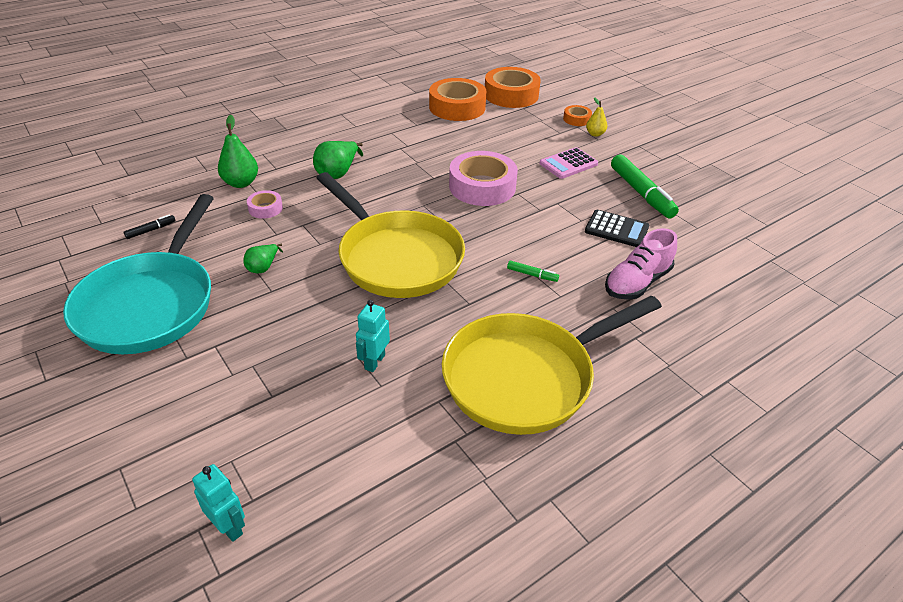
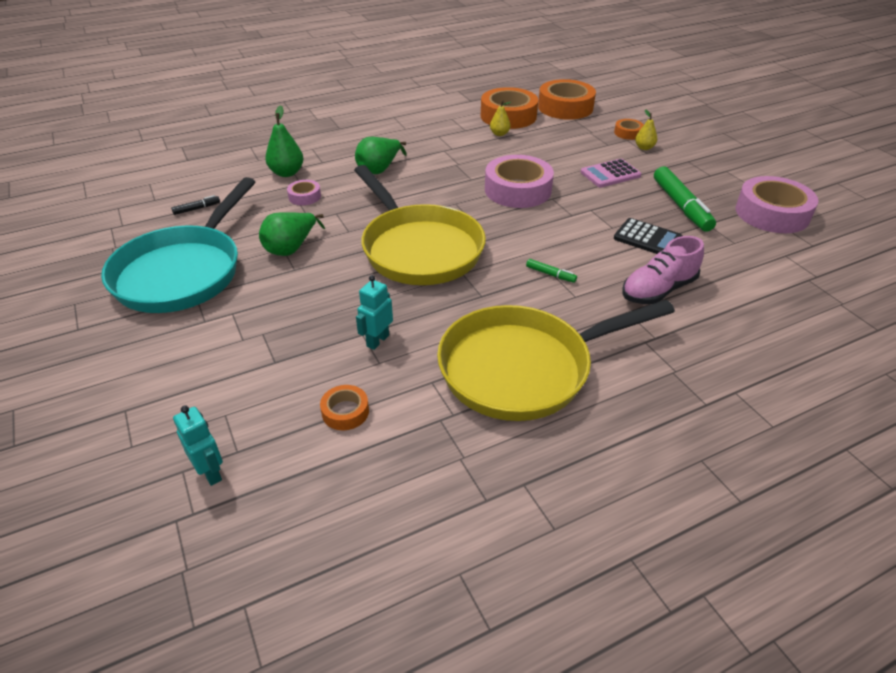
camera: 10 degrees right, 0 degrees up
(263, 267) = (291, 248): green pear -> green pear, size x1.63
(357, 443) = (345, 412): none -> orange tape
(452, 127) = (499, 134): none -> yellow pear
(725, 195) = (772, 213): none -> pink tape

